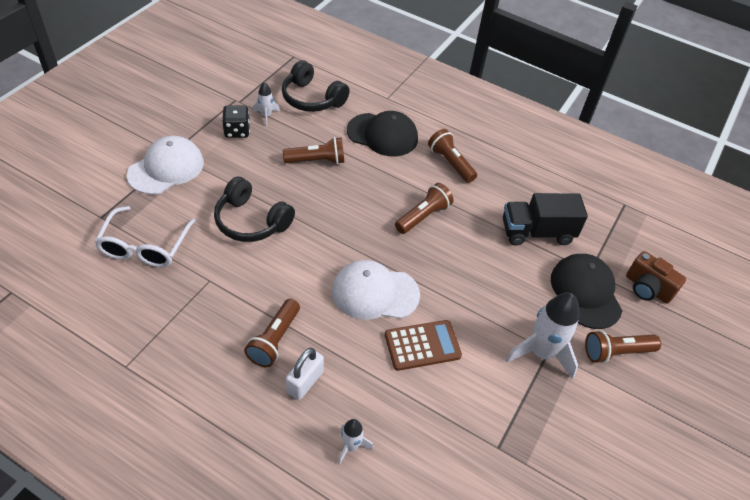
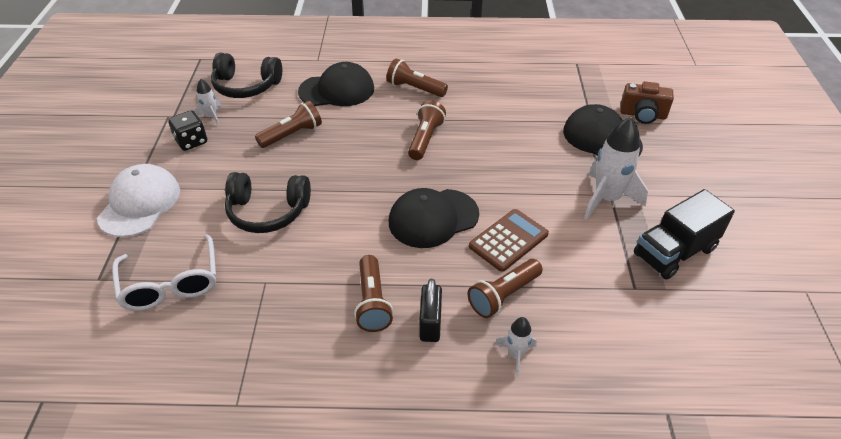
camera: 25 degrees left, 5 degrees down
(305, 382) = (430, 323): white padlock -> black padlock
(375, 293) = (433, 218): white cap -> black cap
(537, 232) = (528, 111): black truck -> black truck (674, 252)
(616, 352) = (660, 171): brown flashlight -> brown flashlight (503, 295)

